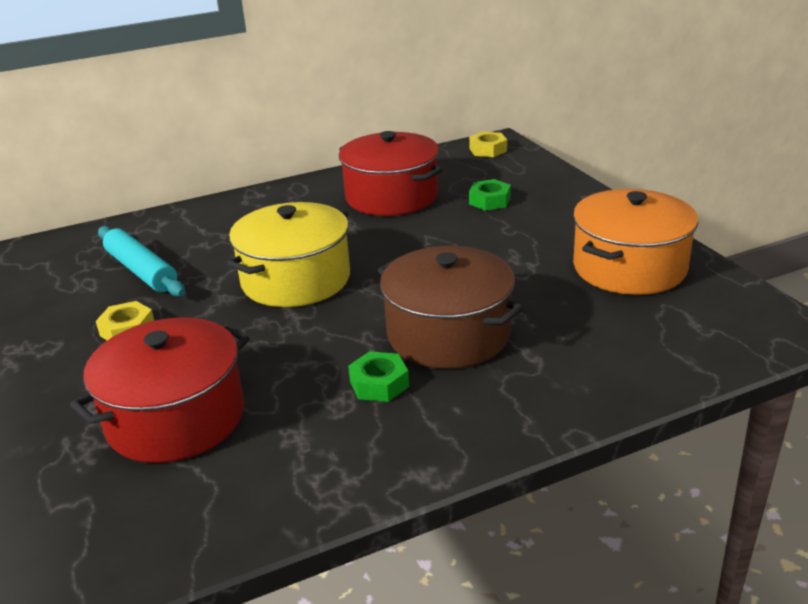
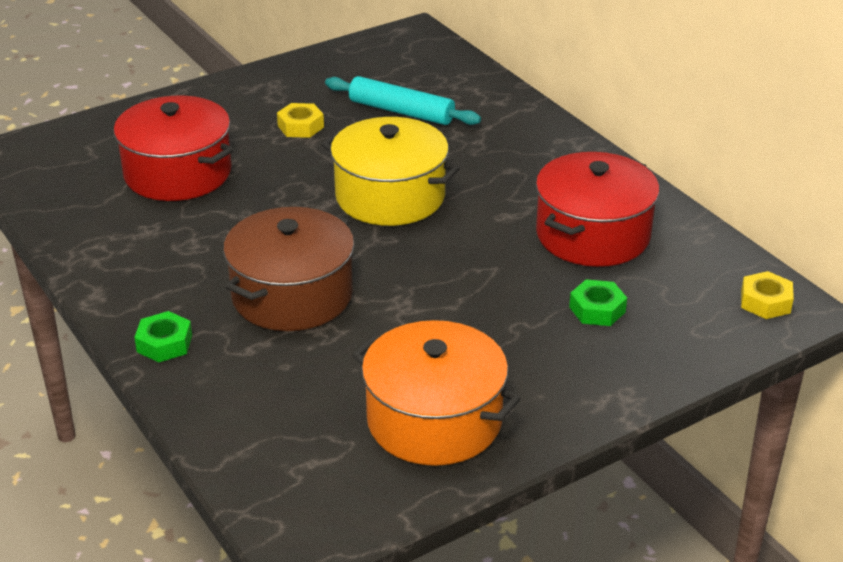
camera: 80 degrees right, 5 degrees up
(142, 270) = (401, 112): turquoise rolling pin -> turquoise rolling pin turned 75 degrees clockwise
(379, 384) = (215, 263): green nut -> green nut (164, 343)

